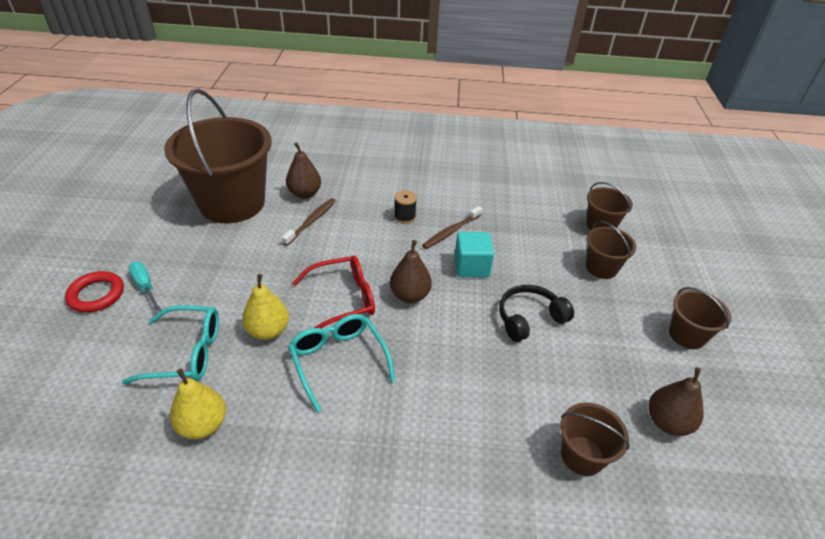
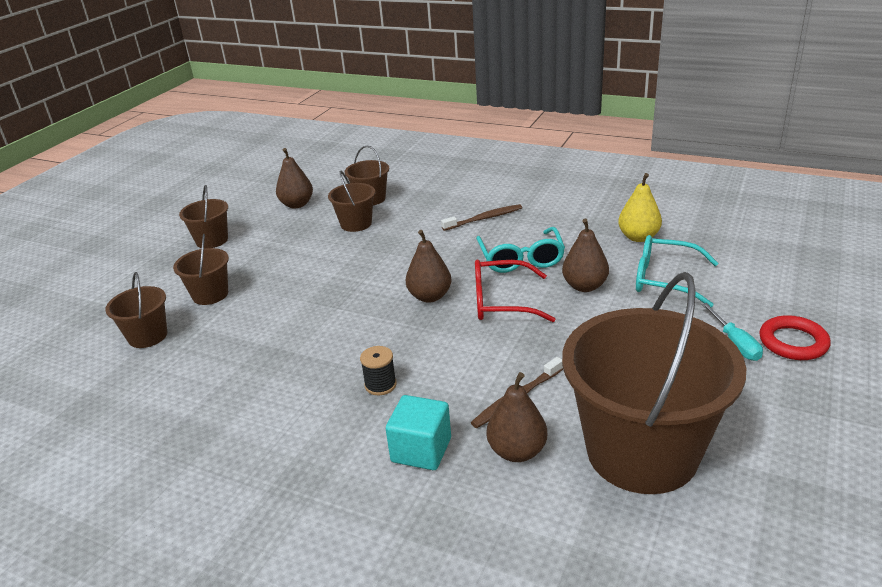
camera: 155 degrees left, 10 degrees down
(268, 330) = (584, 286): yellow pear -> brown pear
(451, 231) = (334, 355): brown toothbrush -> brown toothbrush (484, 219)
(471, 266) = (344, 314): turquoise cube -> turquoise cube (421, 450)
(529, 318) = (329, 265): black headphones -> none
(557, 392) = (356, 224): none -> brown bucket

